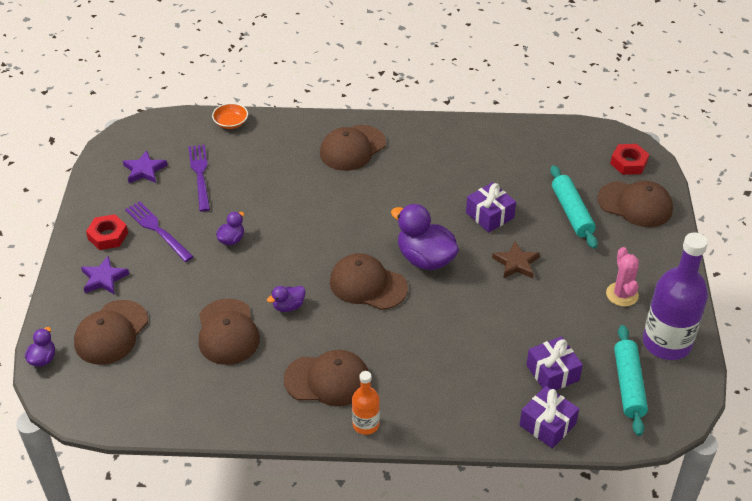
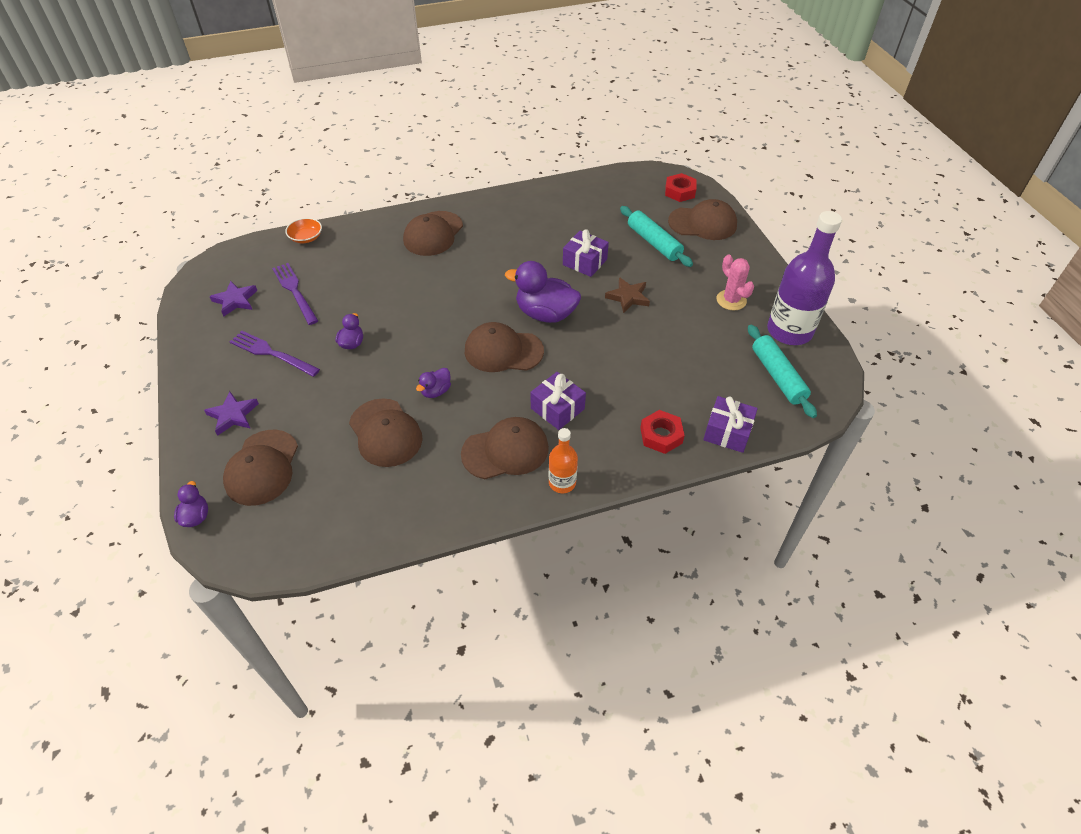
camera: 20 degrees left, 5 degrees up
(108, 236) = (221, 372): red nut -> red nut (661, 435)
(552, 373) = (708, 384): purple gift -> purple gift (557, 408)

